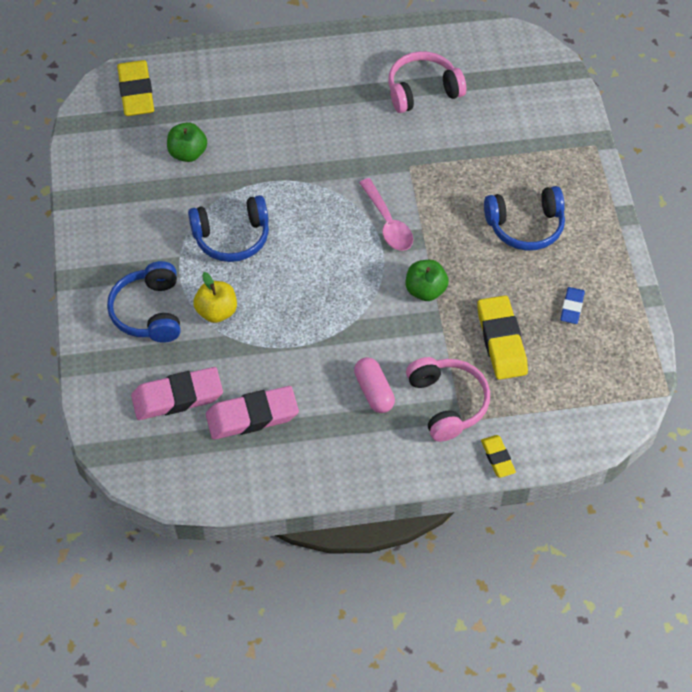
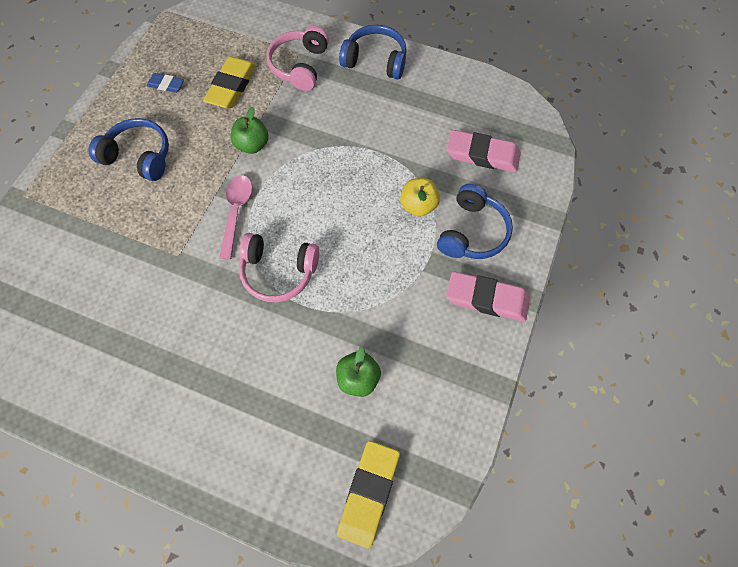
camera: 150 degrees left, 10 degrees up
(232, 237) = (369, 265): blue headphones -> blue headphones (375, 61)
(252, 416) = (435, 117): pink eraser -> pink eraser (487, 298)
(374, 391) = (342, 95): pink capsule -> none
(423, 90) = (100, 329): pink headphones -> pink headphones (278, 271)
(497, 458) = (295, 23): yellow eraser -> none
(572, 307) = (166, 85): blue eraser -> blue eraser turned 60 degrees clockwise

